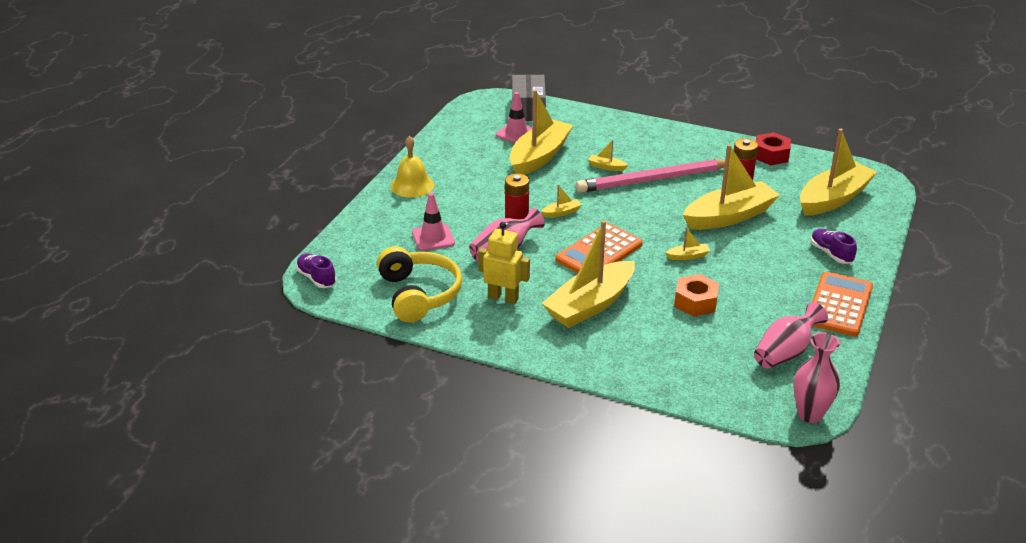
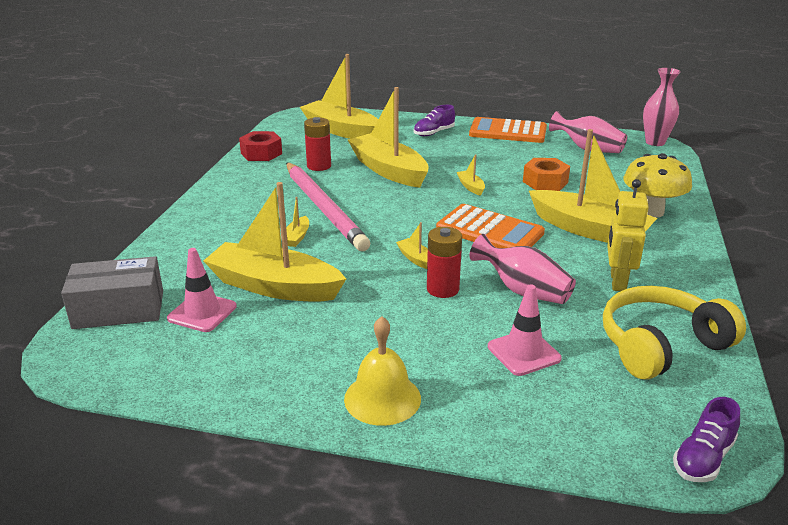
camera: 100 degrees left, 5 degrees down
(620, 352) = (651, 212): none -> yellow mushroom

